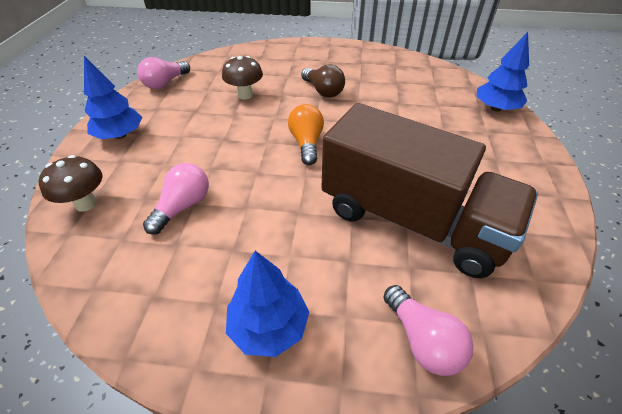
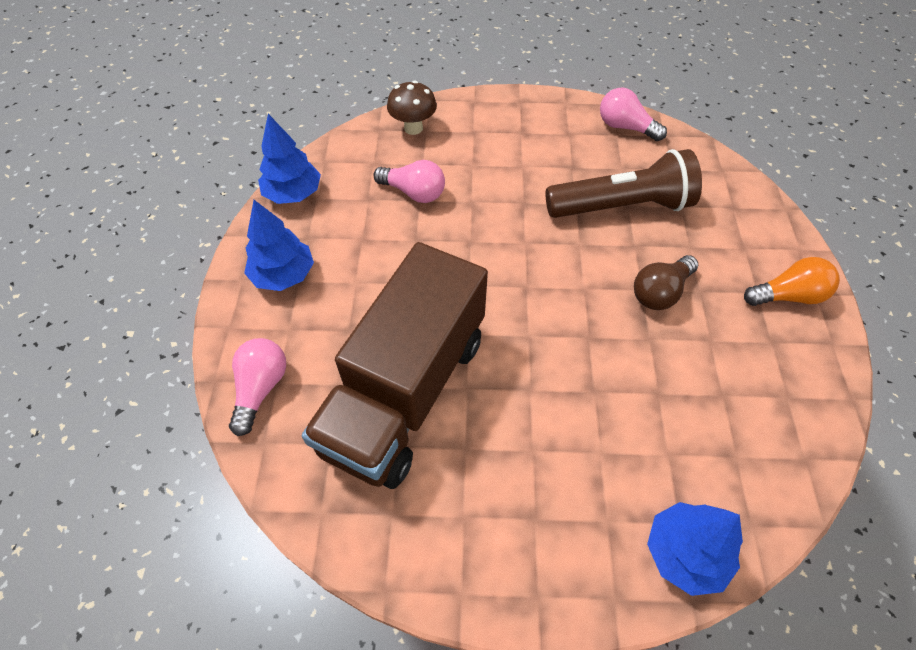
camera: 85 degrees right, 10 degrees up
(120, 135) = (513, 120): blue tree -> blue tree (293, 194)
(245, 95) = (622, 207): brown mushroom -> brown flashlight
(306, 143) = (530, 282): orange light bulb -> orange light bulb (788, 296)
(422, 340) = (261, 388): pink light bulb -> pink light bulb turned 135 degrees clockwise

